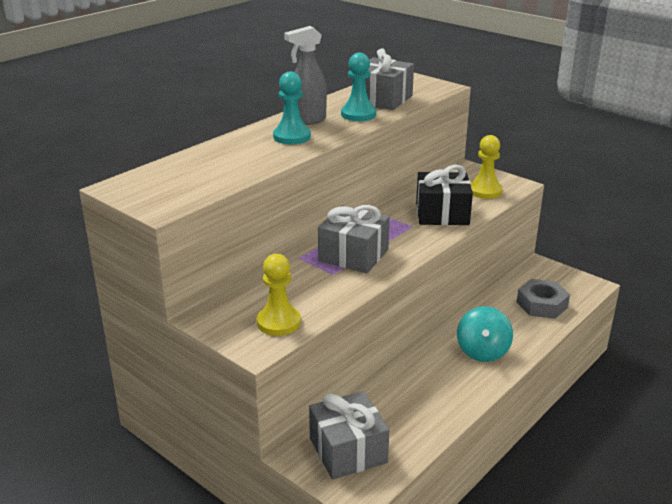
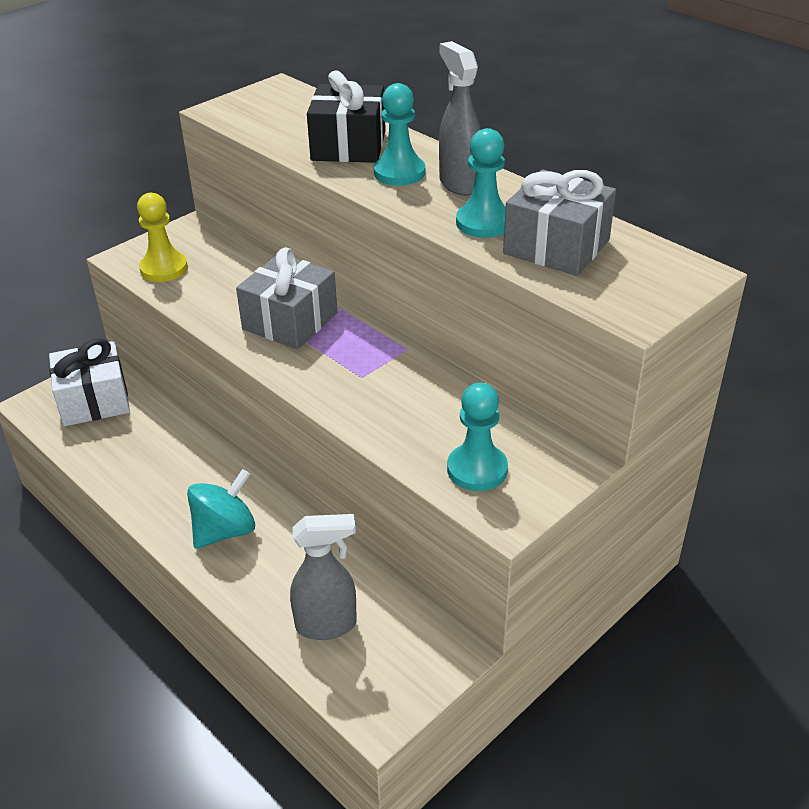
camera: 95 degrees right, 10 degrees up
(348, 450) = (94, 400): grey gift -> white gift
(442, 214) = (396, 409): black gift -> black gift (348, 146)
(482, 351) = (225, 531): turquoise spinning top -> turquoise spinning top turned 120 degrees clockwise
(485, 191) = (477, 469): yellow pawn -> turquoise pawn
(542, 304) = (327, 625): grey nut -> grey spray bottle

